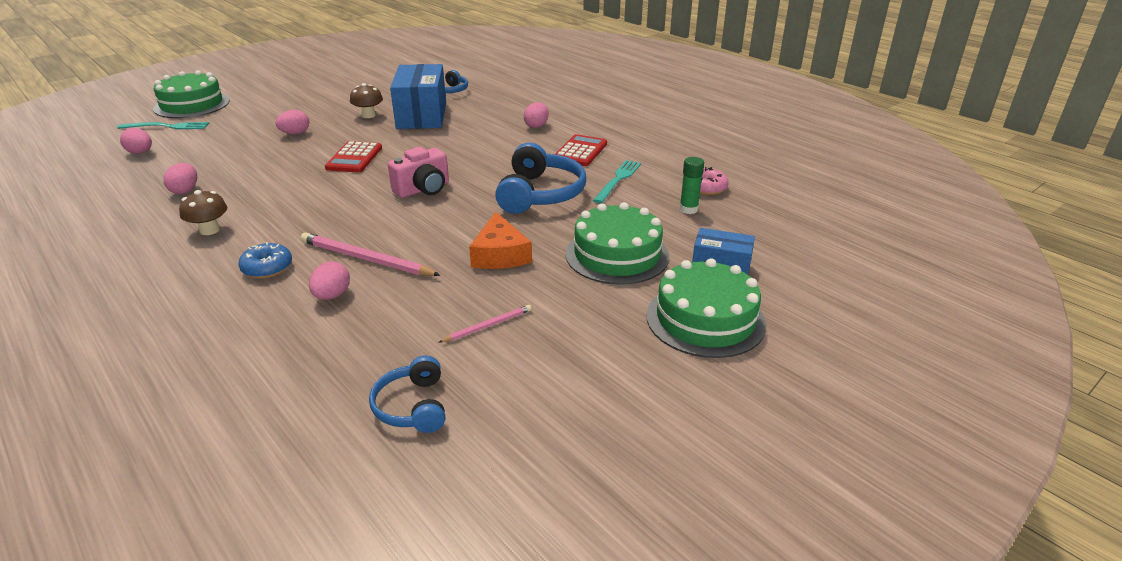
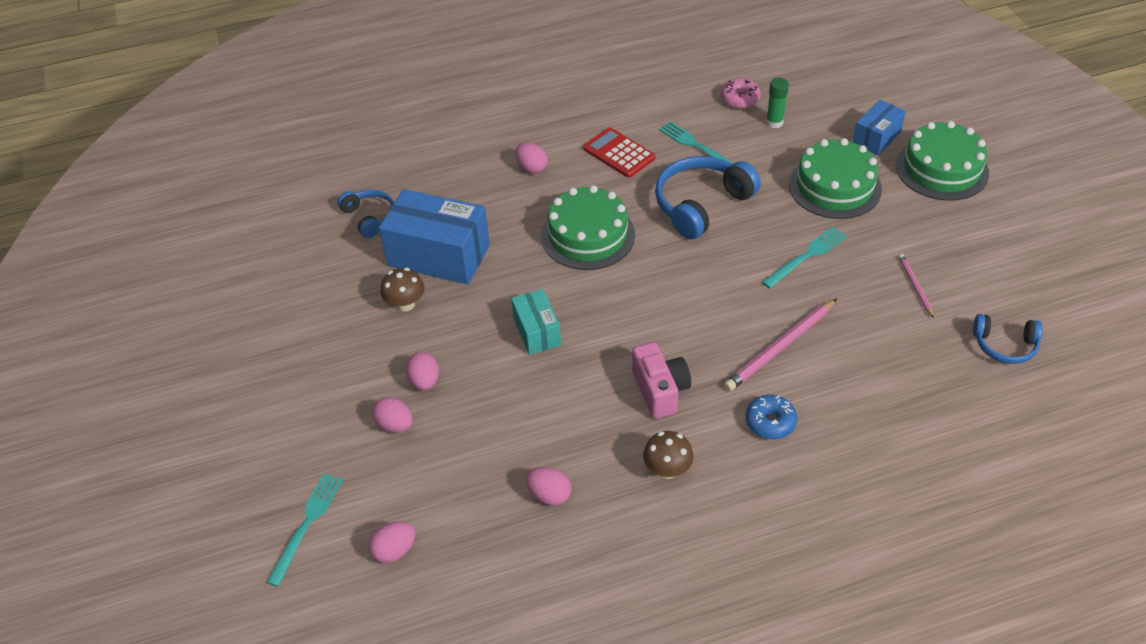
camera: 65 degrees left, 15 degrees up
(192, 105) = (229, 497): green cake -> green cake (588, 235)
(332, 296) = (837, 378): pink egg -> pink egg (395, 425)
(354, 158) = (537, 332): red calculator -> turquoise box
(423, 189) = (649, 286): pink camera -> pink camera (660, 391)
(500, 254) = (806, 256): orange cheese -> turquoise fork
(540, 194) = (701, 204): blue headphones -> blue headphones turned 75 degrees counterclockwise

